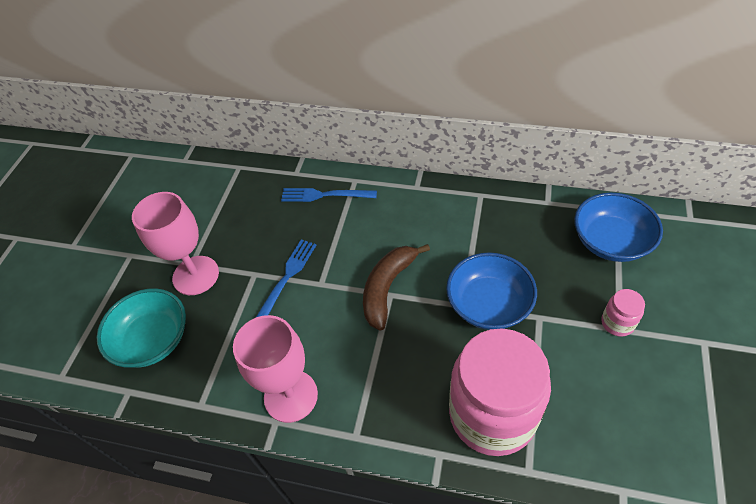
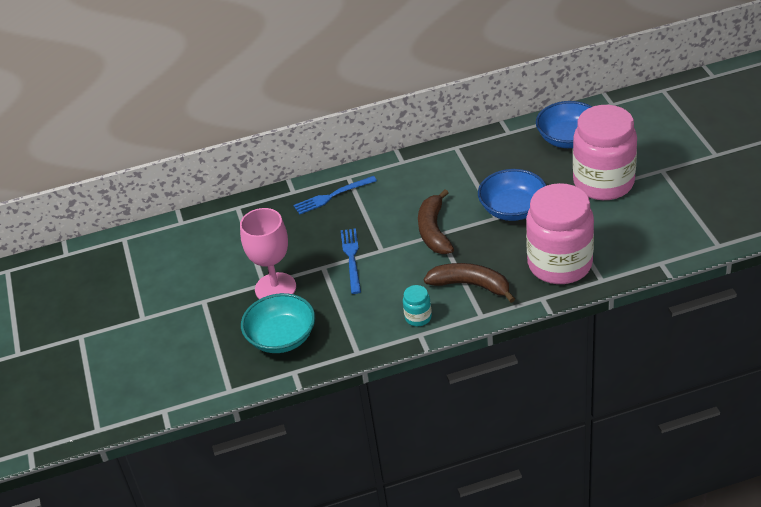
camera: 30 degrees left, 10 degrees down
(291, 396) = (418, 317): pink goblet -> turquoise jar
(374, 385) = (471, 285): none -> brown banana
(617, 323) = (603, 183): pink jar -> pink jar, size x2.45

